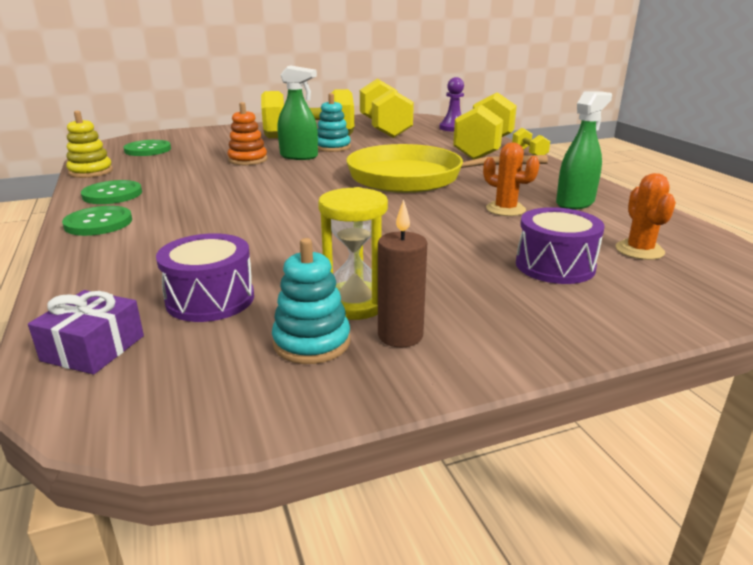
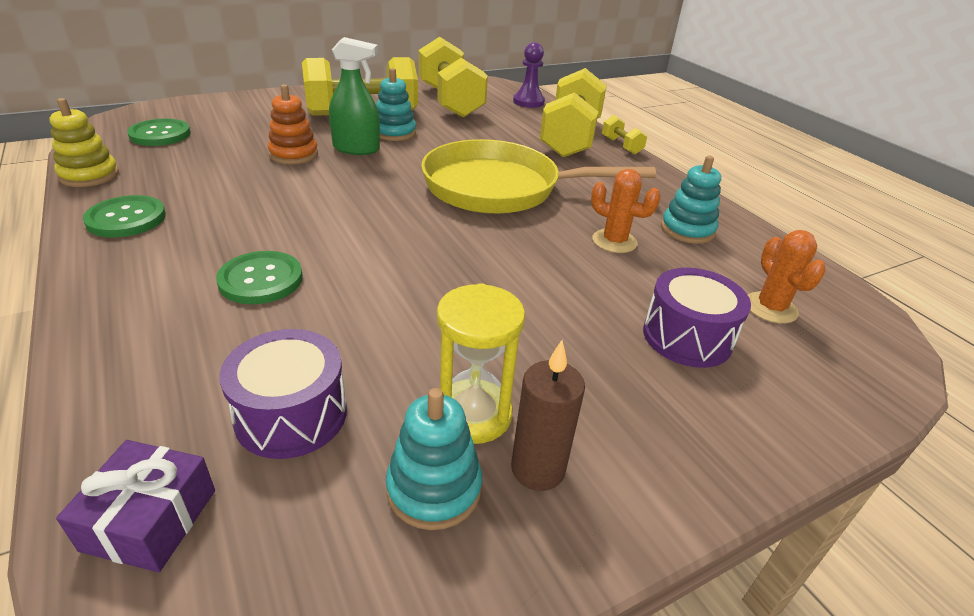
camera: 10 degrees left, 10 degrees up
(98, 223) = (116, 274): green button -> green button (261, 280)
(575, 203) = (687, 230): green spray bottle -> turquoise stacking toy

